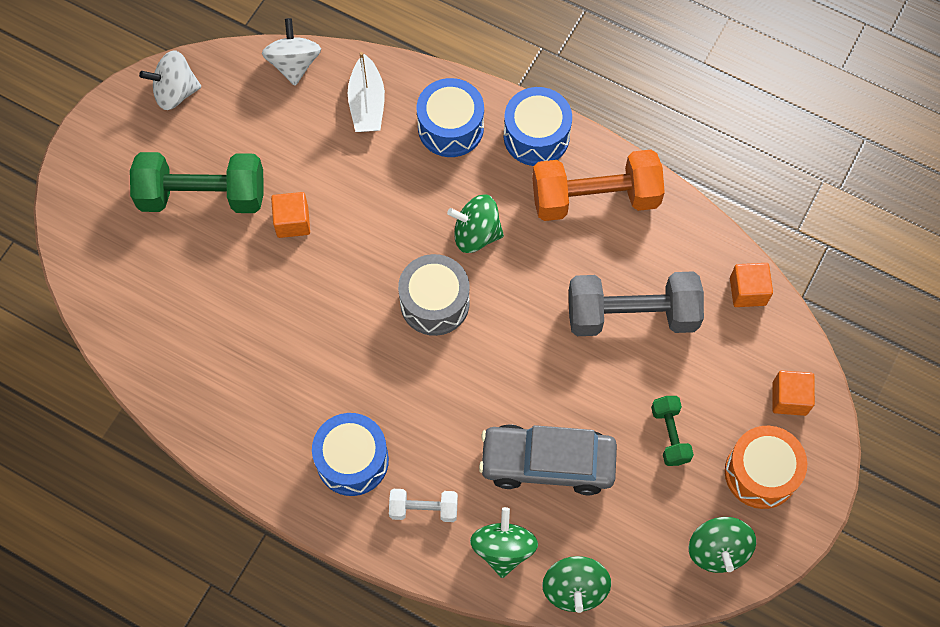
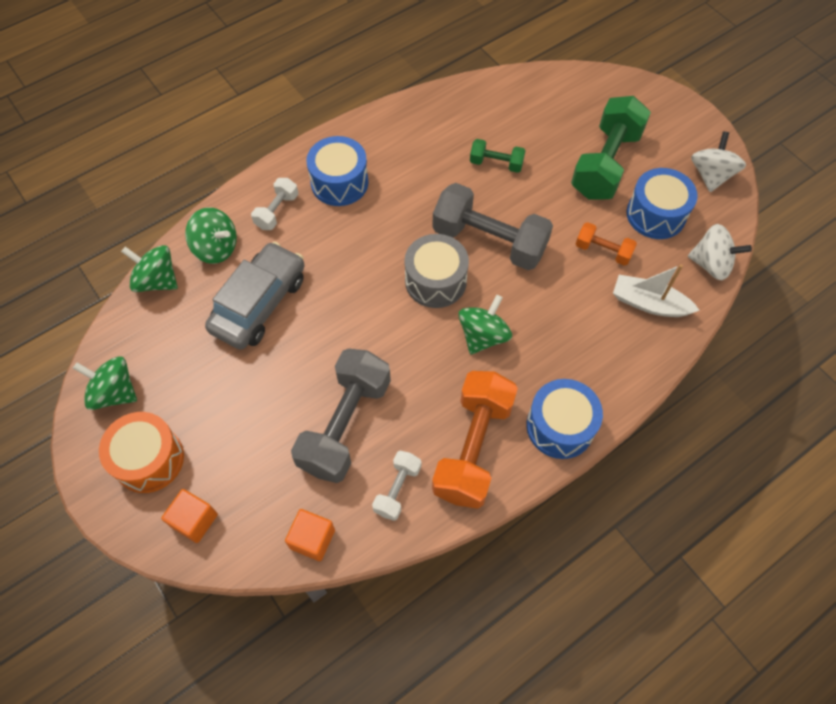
camera: 115 degrees right, 5 degrees down
(292, 222) = (555, 212): orange cube -> none
(322, 162) = (603, 251): none -> orange dumbbell
(360, 271) = (489, 241): none -> grey dumbbell
(450, 127) = (598, 359): blue drum -> blue drum (656, 214)
(666, 243) = (397, 489): none -> white dumbbell
(670, 435) = (225, 403): green dumbbell -> green dumbbell (496, 163)

